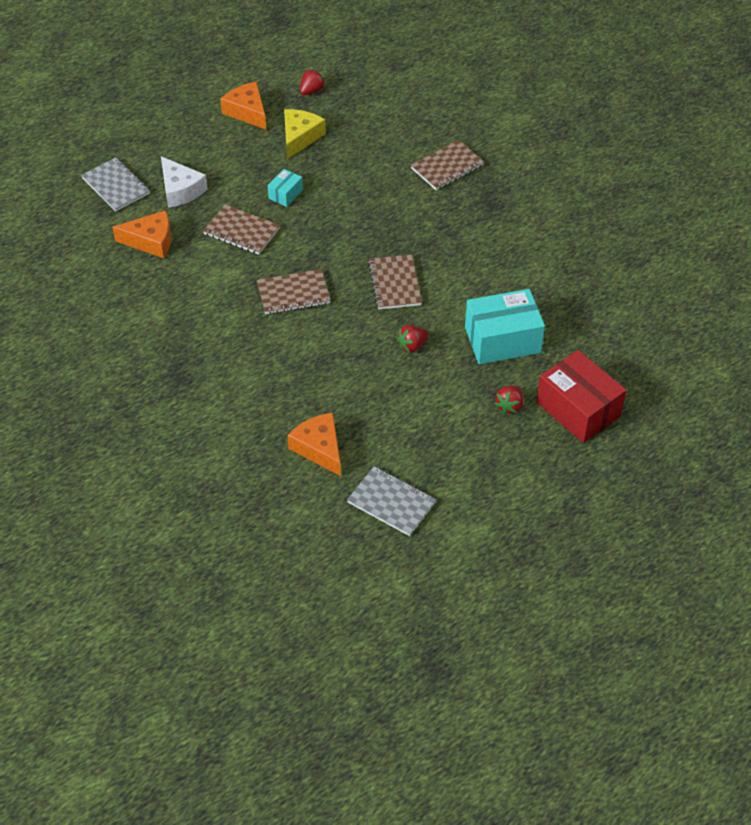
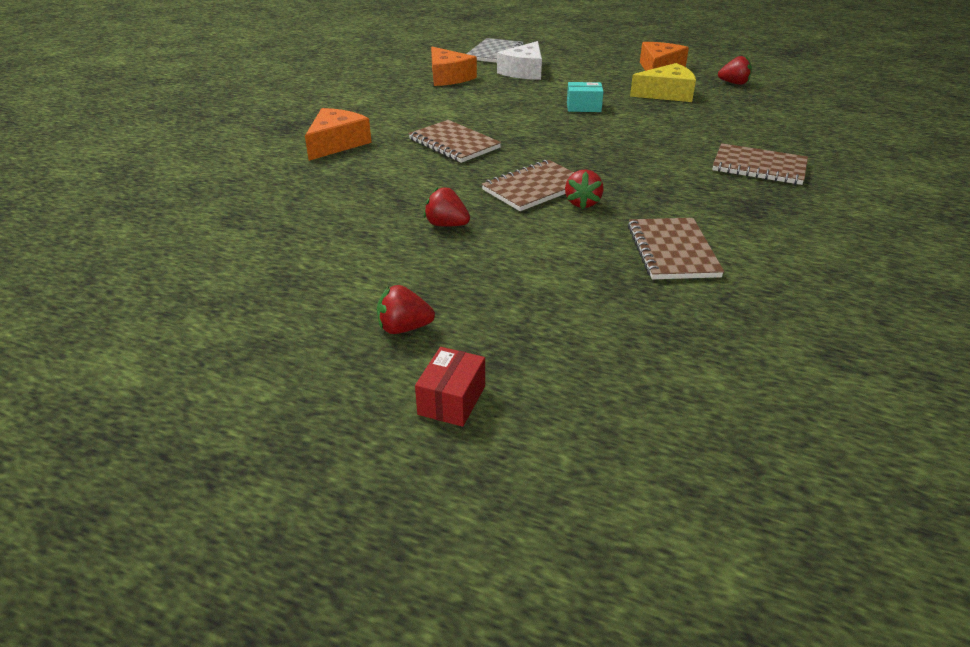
camera: 60 degrees right, 15 degrees down
(241, 231) = (507, 103): brown notebook -> brown notebook (672, 251)
(319, 448) = (231, 215): orange cheese -> orange cheese (336, 143)
(391, 502) = (158, 286): grey notebook -> none
(431, 271) = (582, 203): none -> red strawberry
(502, 340) = (526, 285): turquoise box -> none
(578, 409) = (451, 400): red box -> red box, size x0.48

